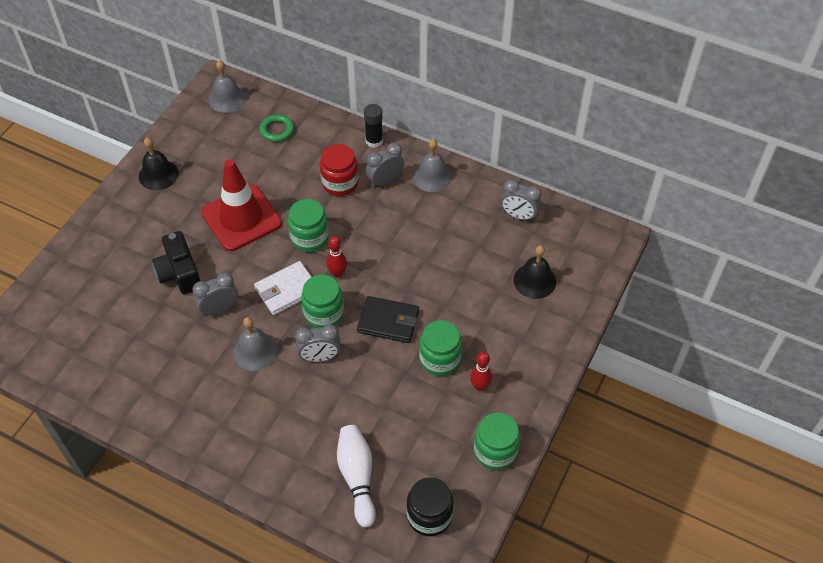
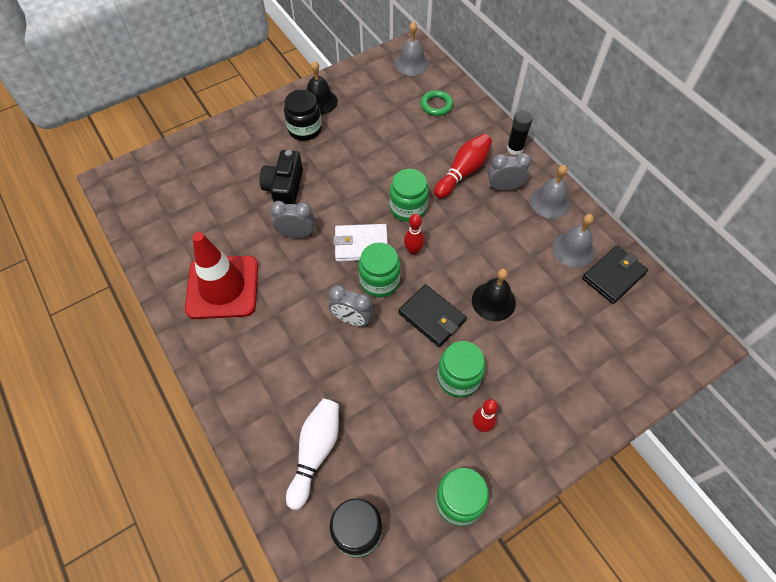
camera: 30 degrees right, 5 degrees up
(161, 208) = (305, 129): none -> black jar
(241, 218) = (362, 165): red traffic cone -> red traffic cone (222, 287)
(255, 351) = (302, 285): grey bell -> grey bell (573, 249)
(340, 183) = (463, 172): red jar -> red bowling pin
(518, 216) = (613, 276): grey clock -> black wallet
(534, 280) = (595, 347): black bell -> black bell (493, 301)

